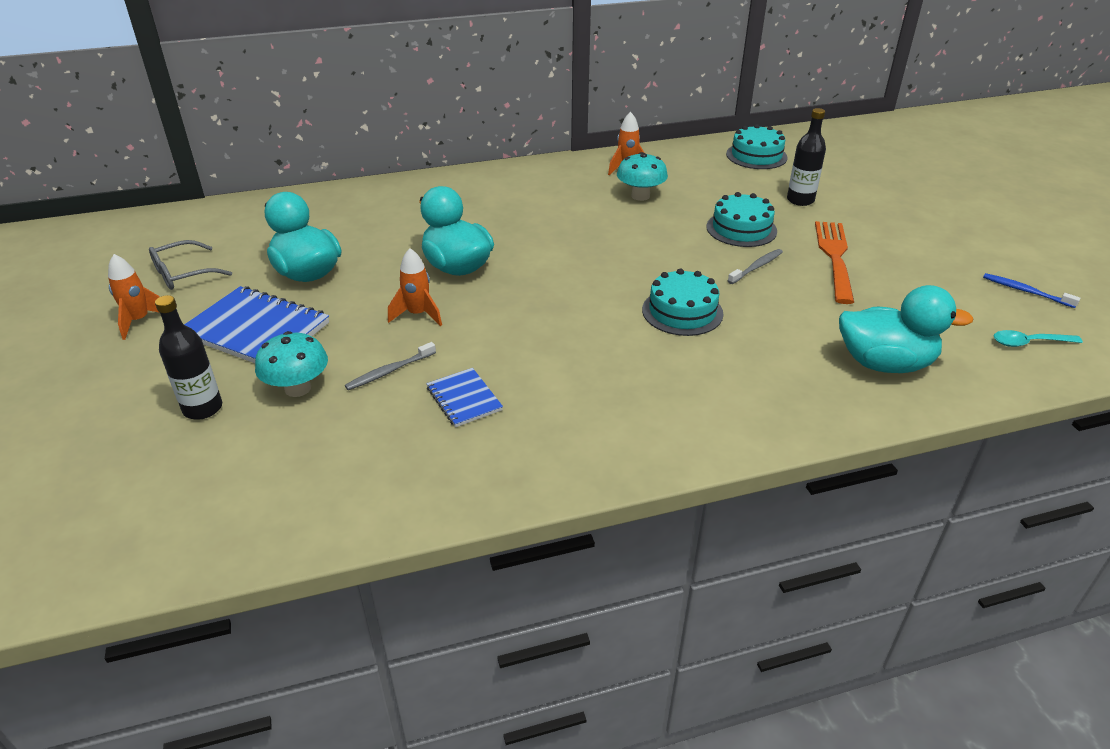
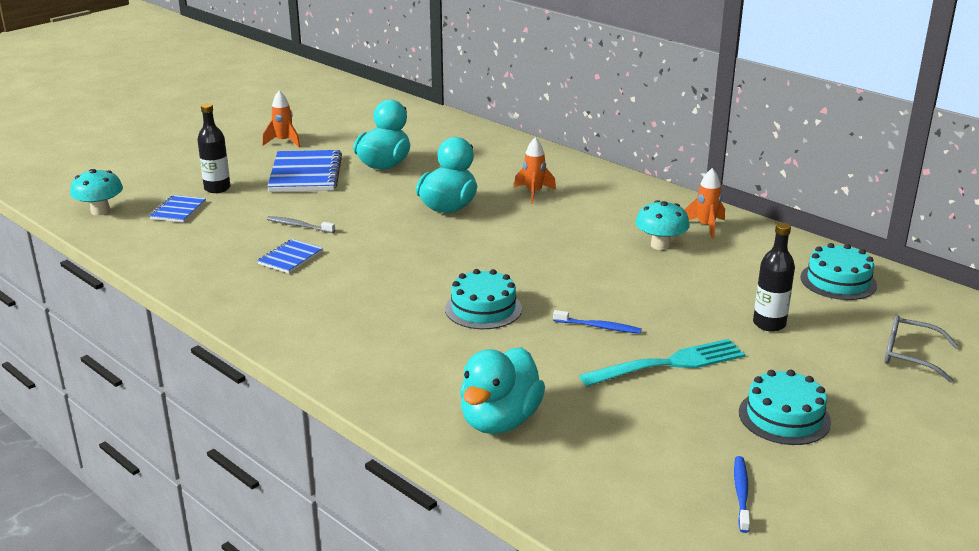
camera: 60 degrees right, 10 degrees down
(183, 274) = (344, 133): grey glasses -> grey glasses (909, 355)
(226, 459) = (178, 210): none -> blue notebook
(298, 388) = (257, 206): turquoise mushroom -> turquoise mushroom (100, 211)
(418, 315) = (372, 214): orange rocket -> orange rocket (534, 193)
(741, 229) = (663, 305): turquoise cake -> turquoise cake (784, 417)
(756, 267) = (598, 327): grey toothbrush -> blue toothbrush
(835, 257) = (669, 364): orange fork -> turquoise fork
(884, 364) = (500, 421): turquoise duck -> turquoise duck turned 45 degrees clockwise
(1029, 343) = (627, 504): turquoise spoon -> none

